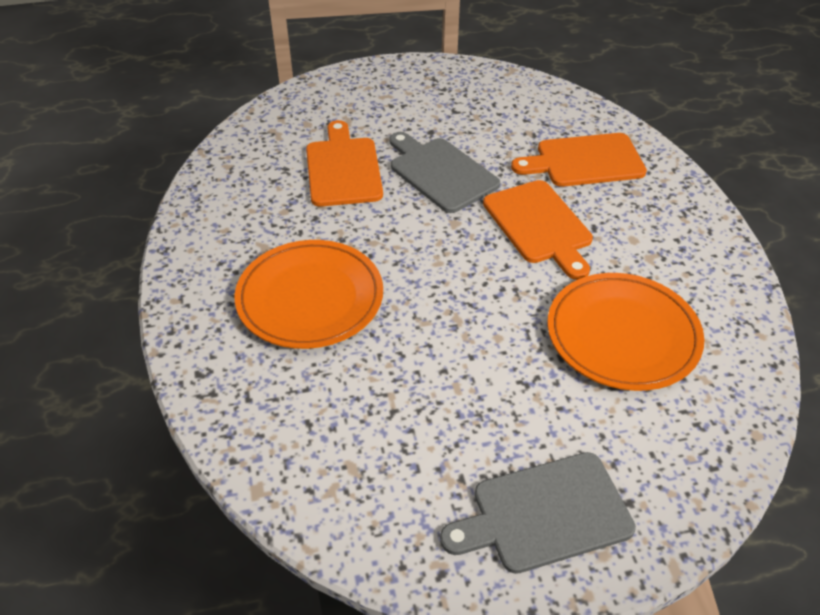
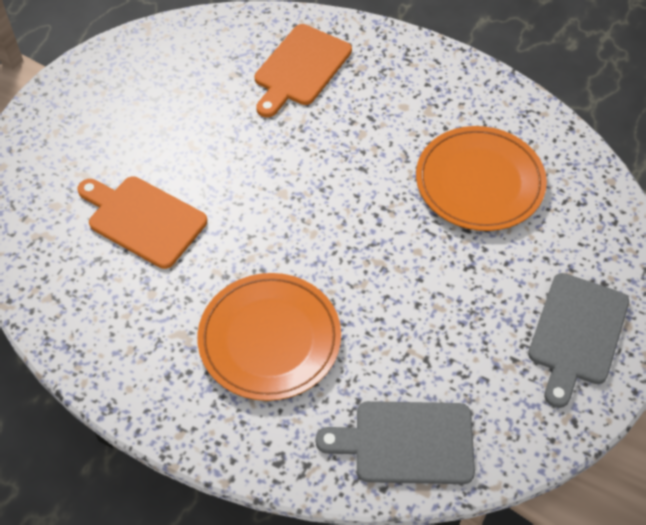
camera: 50 degrees left, 10 degrees up
(440, 173) = (218, 161): grey cutting board -> grey cutting board (406, 443)
(539, 225) = (337, 146): orange cutting board -> none

